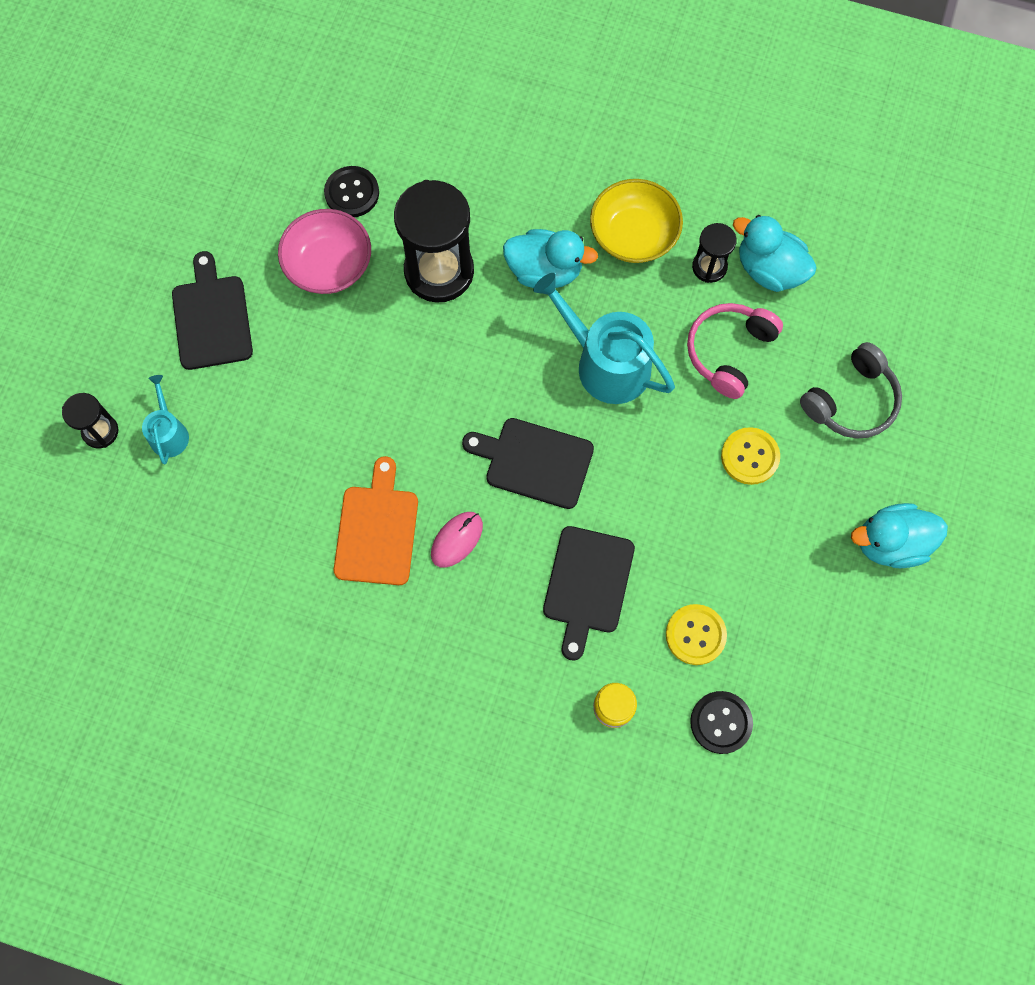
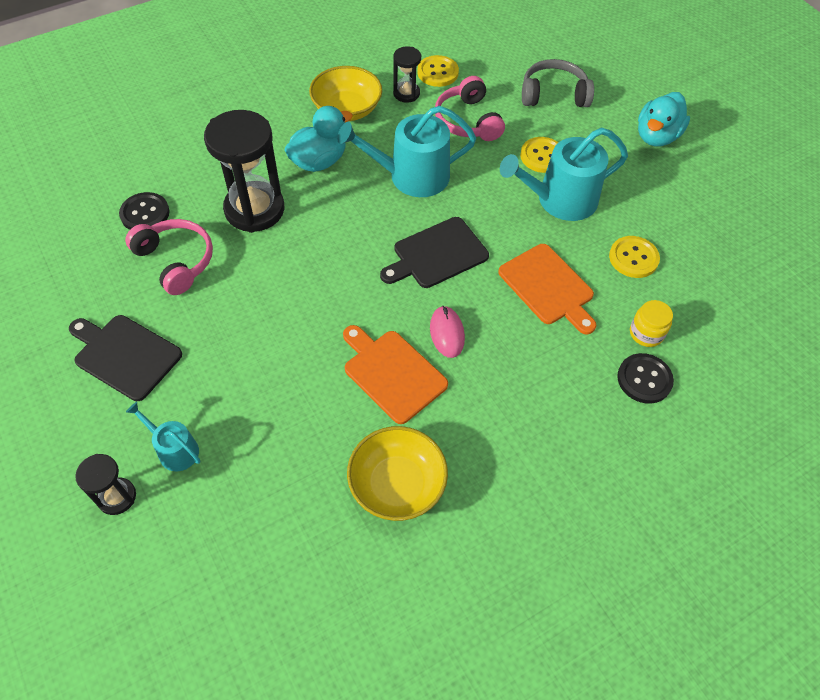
camera: 50 degrees left, 15 degrees down
(281, 619) = (397, 484): none -> yellow bowl
(329, 265) = (176, 261): pink bowl -> pink headphones
(587, 585) = (548, 287): black cutting board -> orange cutting board
(706, 516) = (560, 200): none -> turquoise watering can
(721, 722) = (704, 286): black button -> black button (644, 379)
(769, 269) = (437, 72): turquoise duck -> yellow button
(851, 401) = (553, 94): grey headphones -> grey headphones turned 90 degrees counterclockwise

